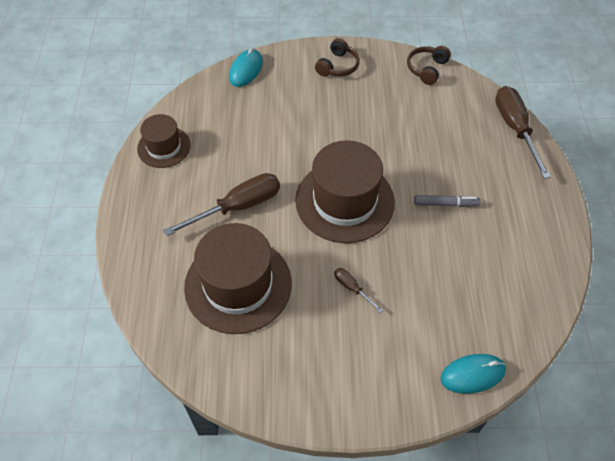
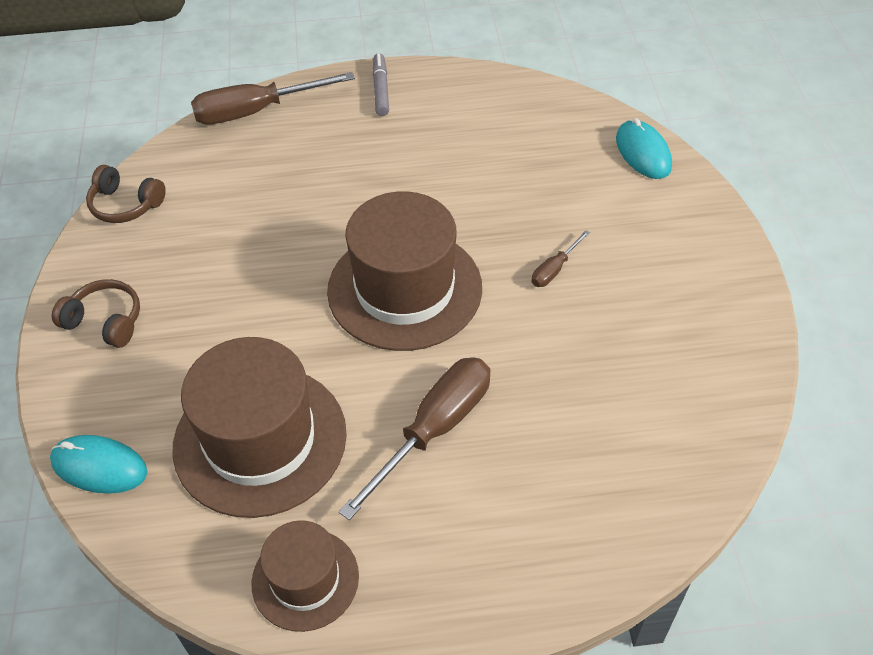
camera: 95 degrees left, 5 degrees down
(237, 207) = (434, 430): brown screwdriver -> brown screwdriver turned 75 degrees clockwise
(238, 285) = (581, 406): brown hat -> brown hat (260, 440)
(445, 204) = (396, 179): grey marker -> grey marker (381, 89)

